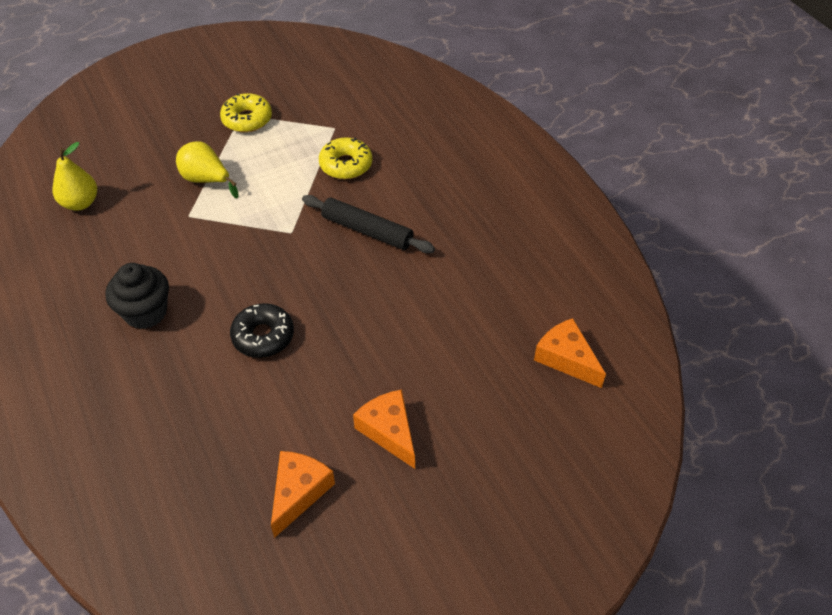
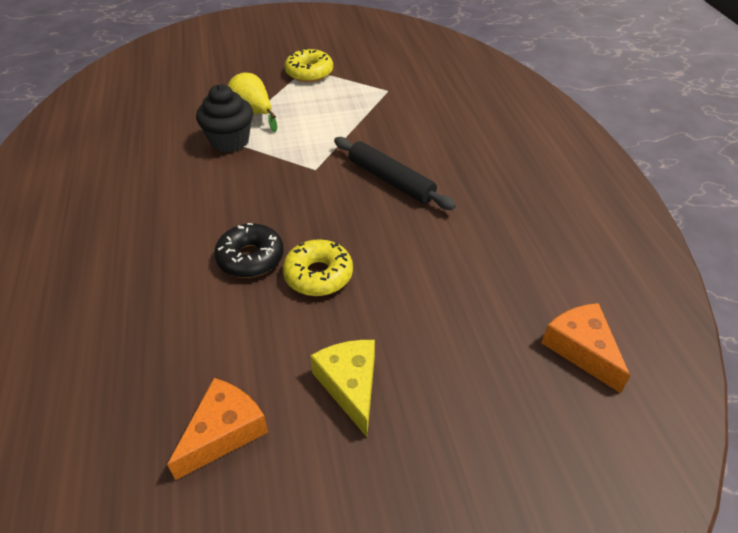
camera: 15 degrees right, 5 degrees down
(80, 203) = (134, 114): yellow pear -> none
(145, 312) = (147, 214): black cupcake -> black cupcake (230, 141)
(346, 165) = (388, 121): yellow donut -> yellow donut (318, 275)
(389, 431) = (350, 386): orange cheese -> yellow cheese

